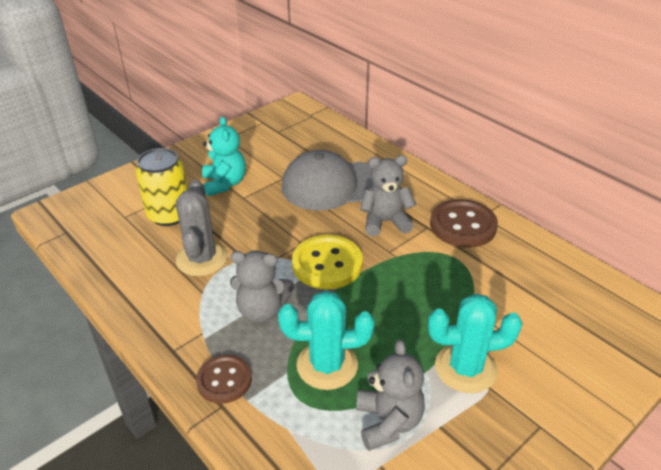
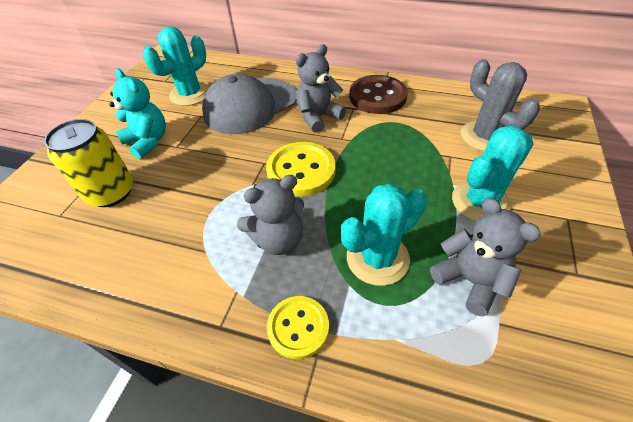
camera: 30 degrees left, 10 degrees up
(202, 259) = (179, 219): grey cactus -> grey cactus (485, 136)
(224, 380) = (298, 327): brown button -> yellow button
(289, 153) = (190, 94): none -> turquoise cactus

